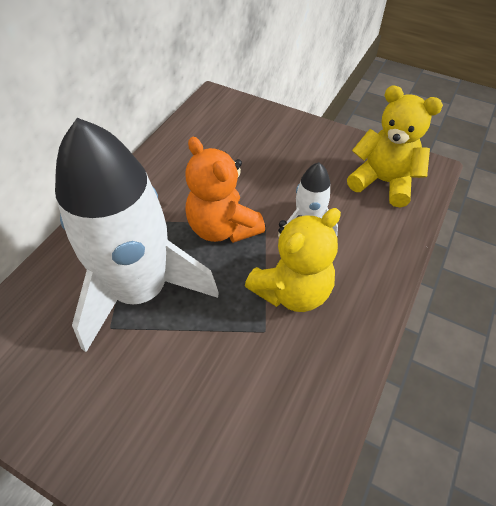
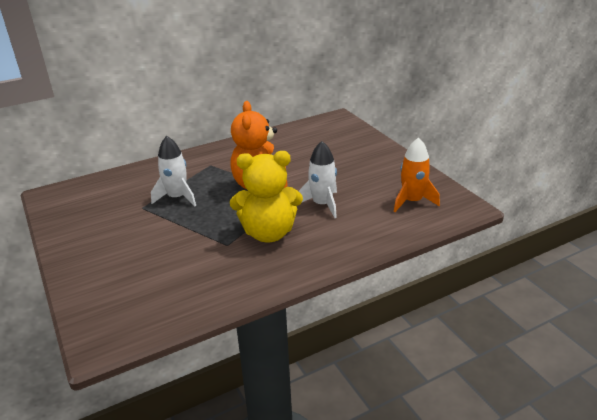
camera: 35 degrees right, 20 degrees down
(140, 290) = (177, 197): white rocket -> white rocket, size x0.44
(383, 182) = (412, 201): yellow teddy bear -> orange rocket

